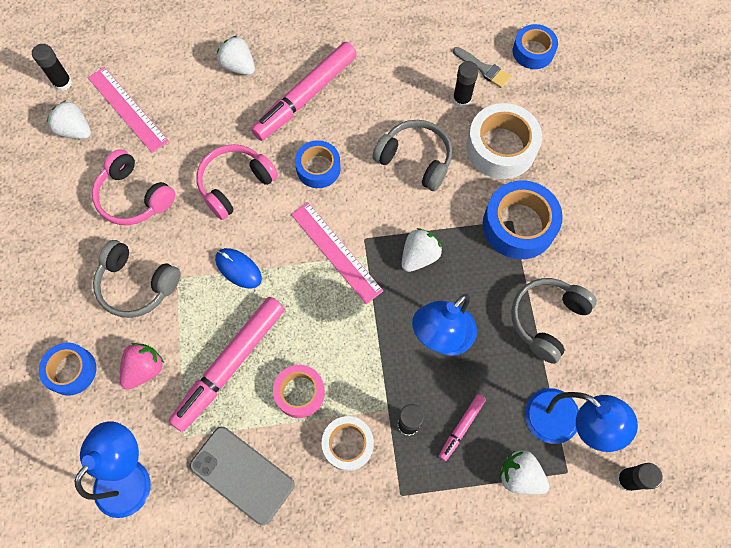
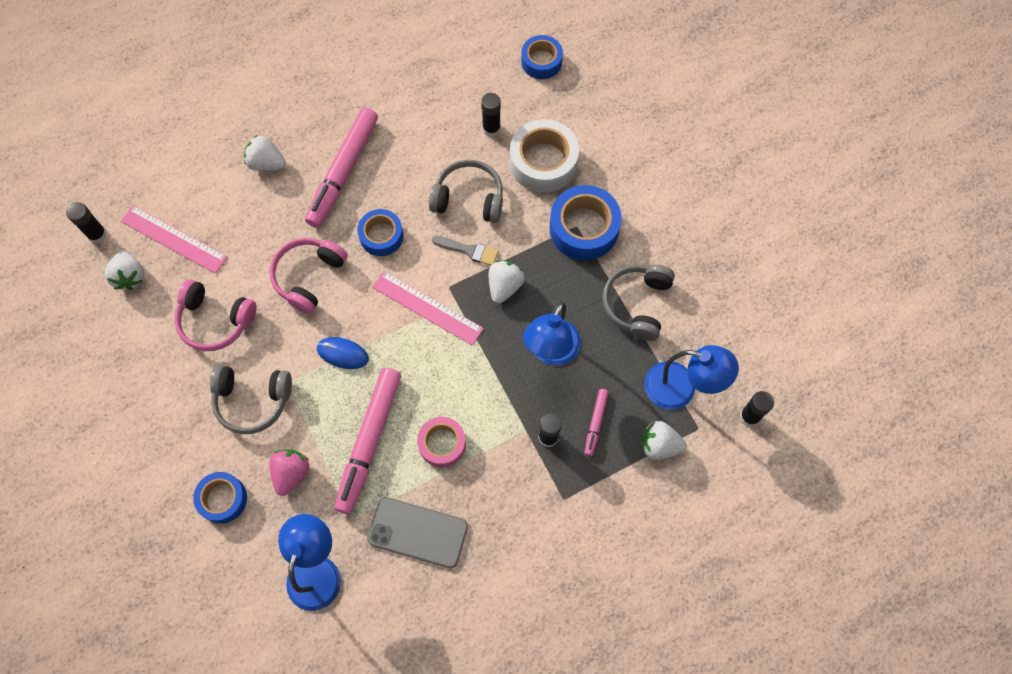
camera: 20 degrees left, 0 degrees up
(75, 130) = (130, 276): white strawberry -> white strawberry turned 120 degrees counterclockwise
(348, 444) = (502, 473): white tape -> none
(484, 69) = (502, 92): grey brush -> grey brush (469, 250)

